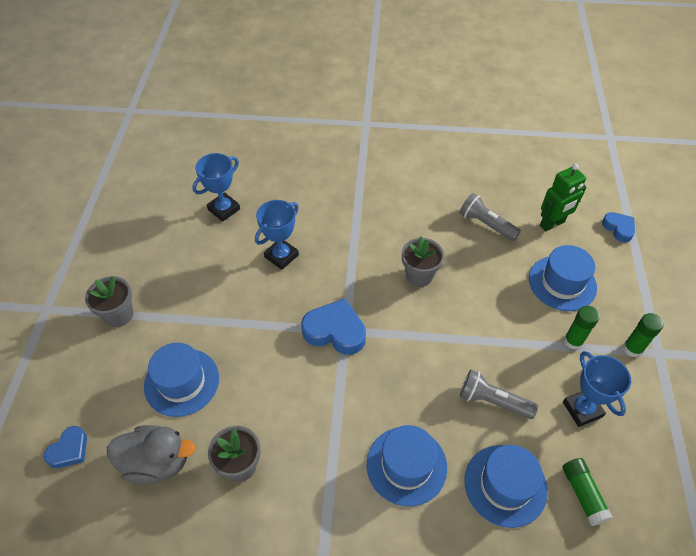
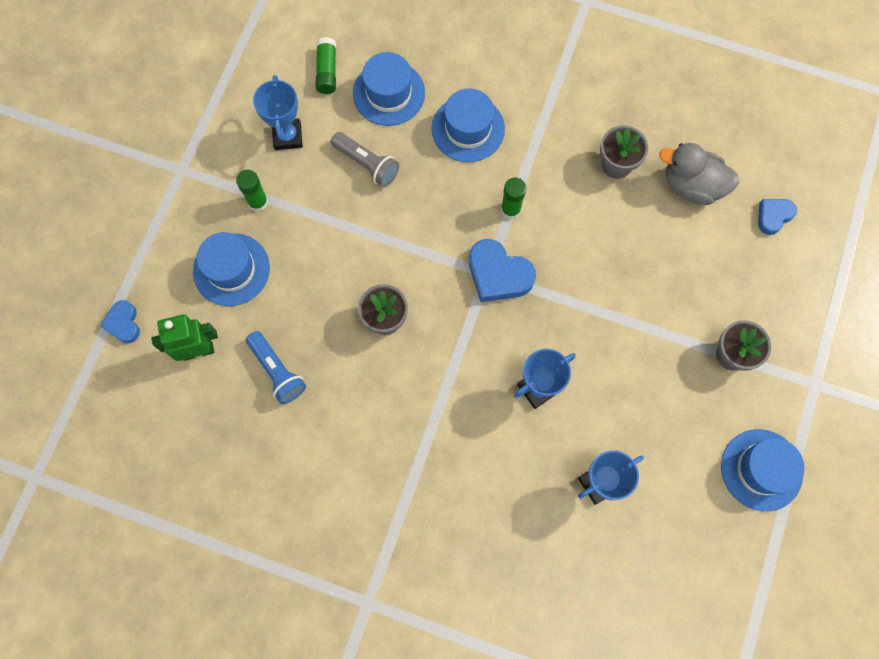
camera: 165 degrees left, 20 degrees up
(182, 382) = (665, 258): blue hat -> blue hat (761, 469)
(486, 224) = (277, 371): grey flashlight -> blue flashlight
(632, 348) = (204, 180): green glue stick -> green glue stick (510, 209)

